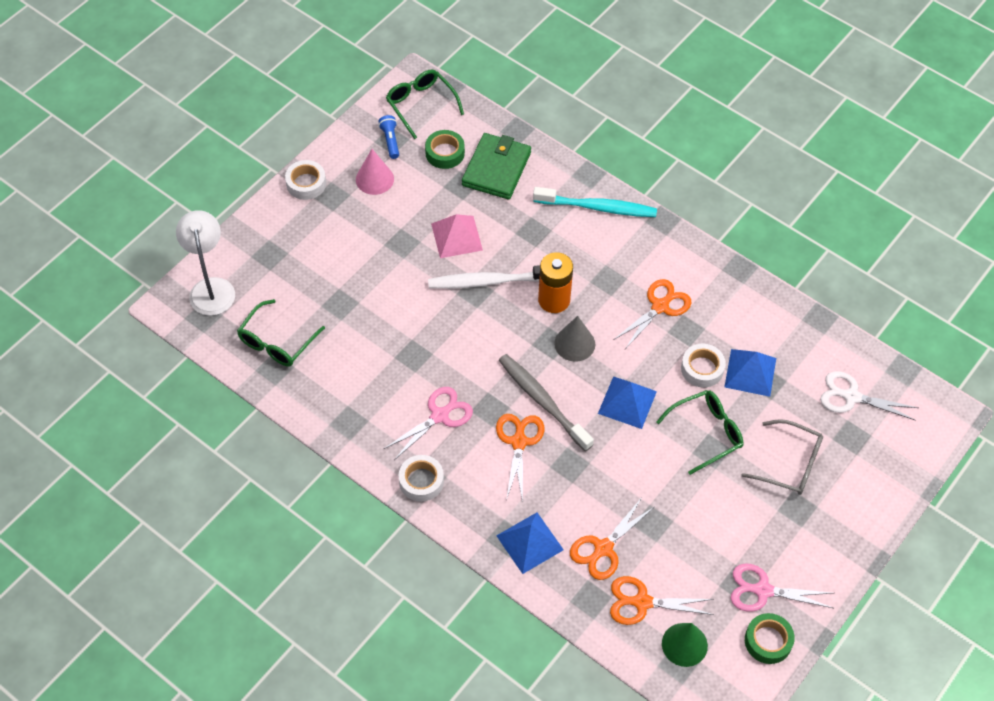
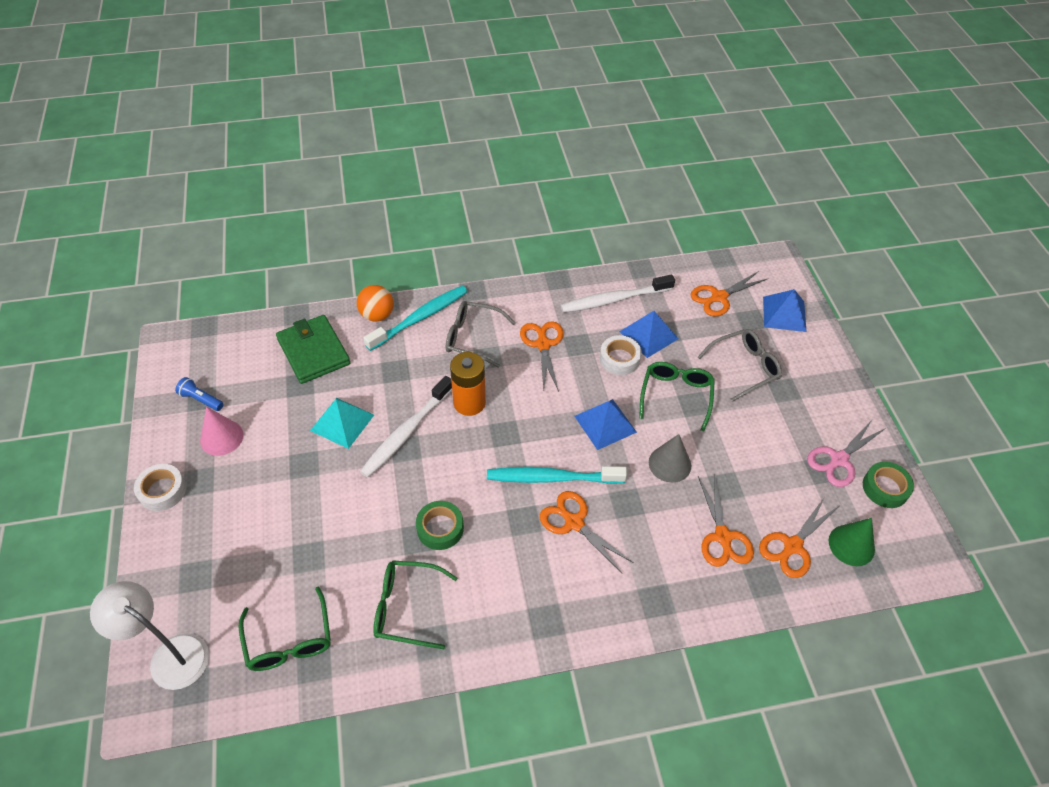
camera: 50 degrees left, 5 degrees down
(421, 105) = (196, 355): green glasses -> green glasses (406, 607)
(421, 481) = (545, 626): white tape -> none
(440, 415) = (495, 562): pink scissors -> none
(445, 153) = (258, 373): green tape -> green tape (440, 528)
(457, 236) = (342, 422): pink pyramid -> turquoise pyramid
(529, 542) = (675, 586): blue pyramid -> blue pyramid (784, 314)
(542, 401) = (552, 478): grey toothbrush -> turquoise toothbrush
(570, 179) = (377, 315): none -> orange ball
(574, 344) = (521, 418): grey cone -> grey cone (669, 464)
(616, 256) = (472, 338): none -> grey glasses
(762, 322) = (614, 299): none -> white toothbrush
(851, 396) = (718, 297): white scissors -> orange scissors

